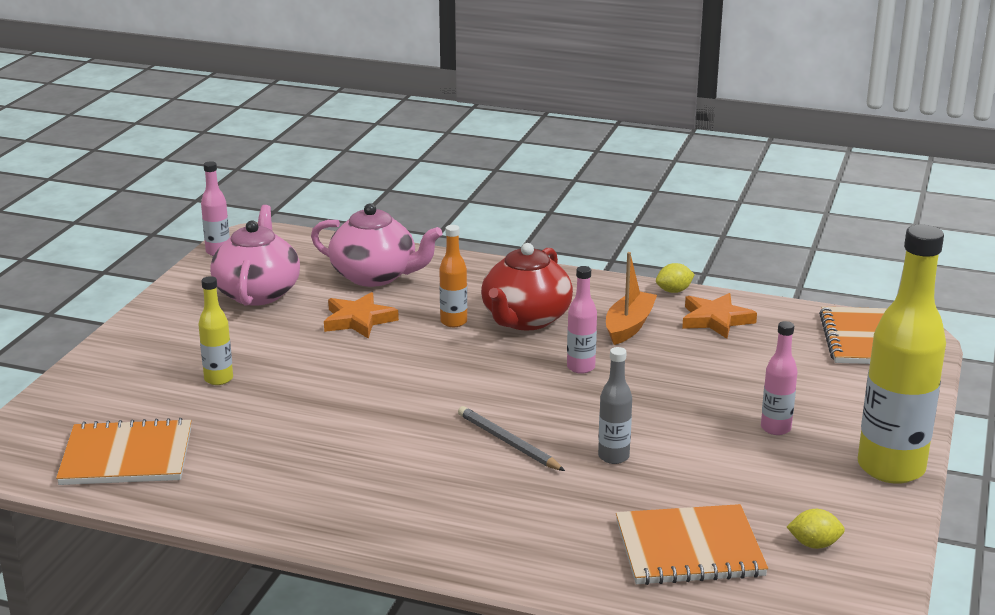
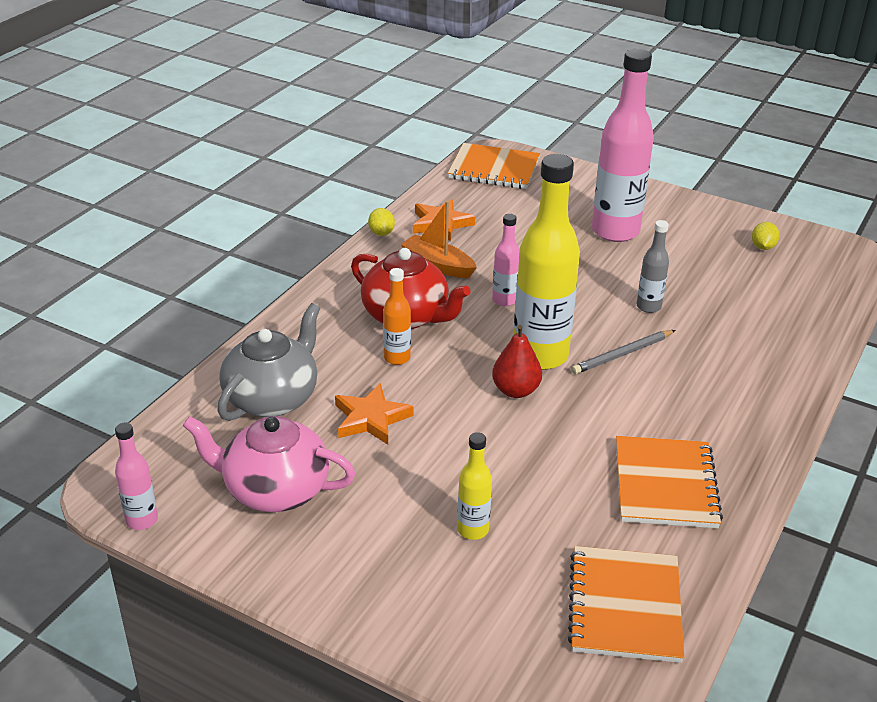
camera: 80 degrees left, 10 degrees up
(375, 276) = (272, 398): pink teapot -> grey teapot
(422, 385) = (515, 390): none -> red pear
(689, 549) = (771, 295): orange notebook -> orange notebook (665, 485)
(775, 428) = (615, 231): pink bottle -> pink bottle, size x2.11
(891, 468) = (671, 200): yellow bottle -> yellow bottle (540, 355)

